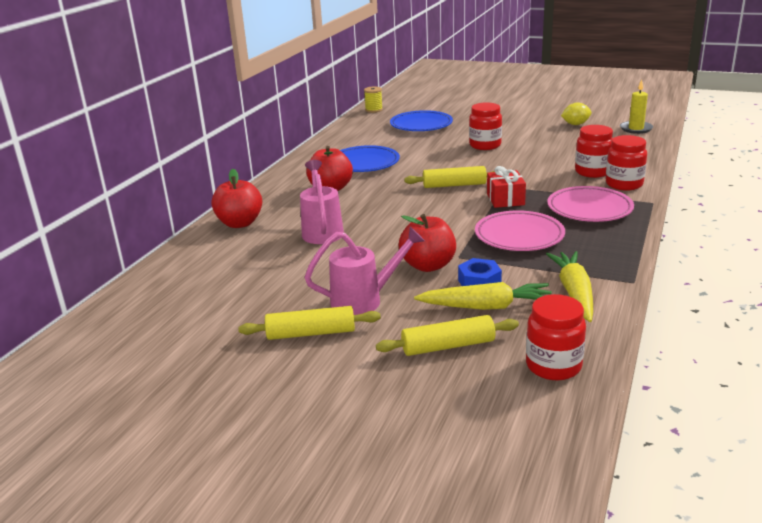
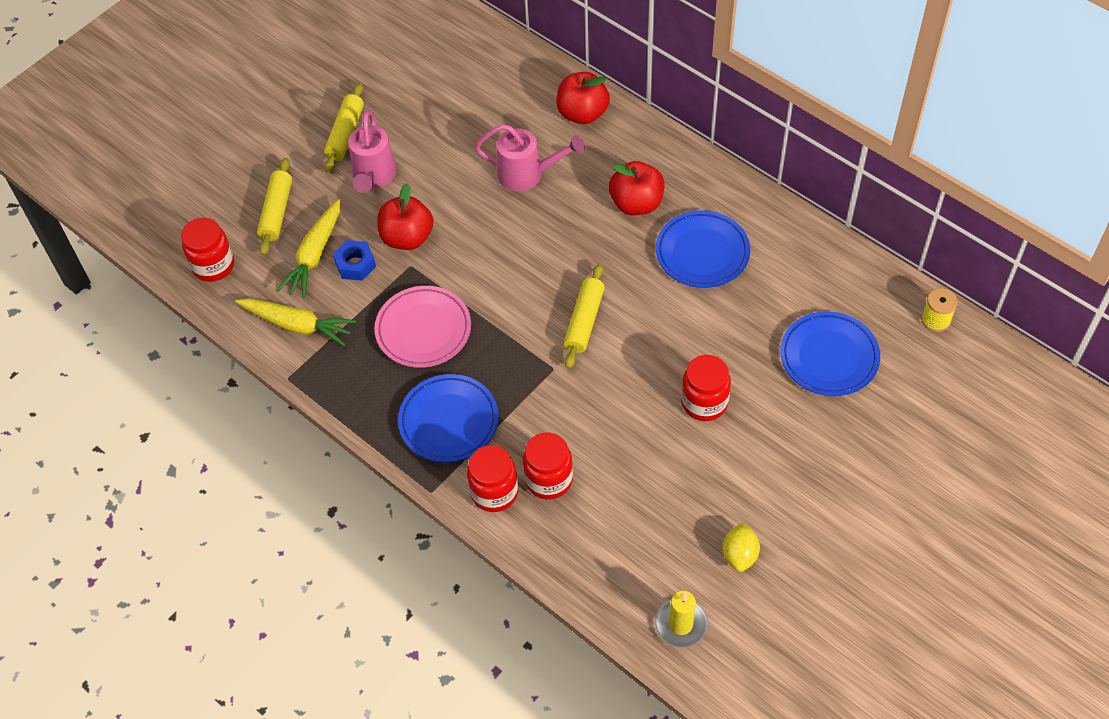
camera: 110 degrees right, 30 degrees up
(505, 199) = (518, 354): red gift -> none
(589, 209) = (449, 421): pink plate -> blue plate

